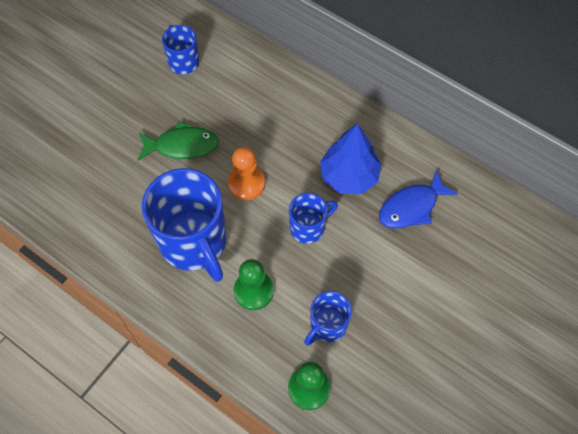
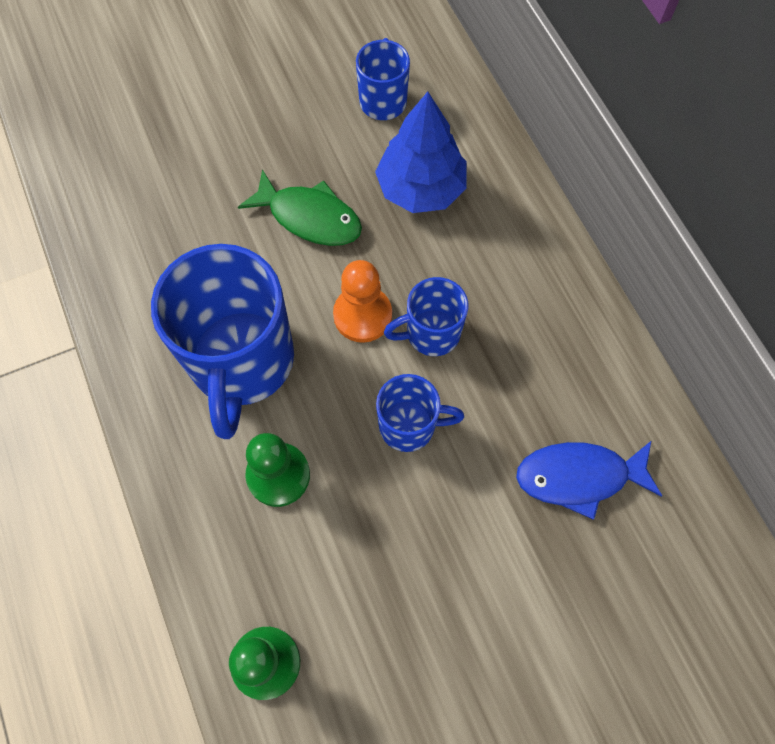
camera: 30 degrees right, 5 degrees up
(327, 326) = (347, 586): blue mug -> blue mug (431, 333)
(349, 176) = (514, 381): blue tree -> blue tree (420, 188)

